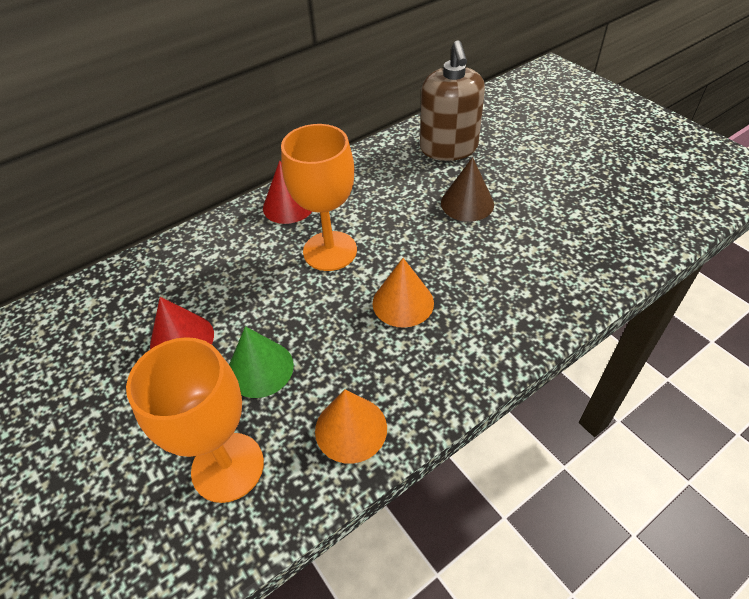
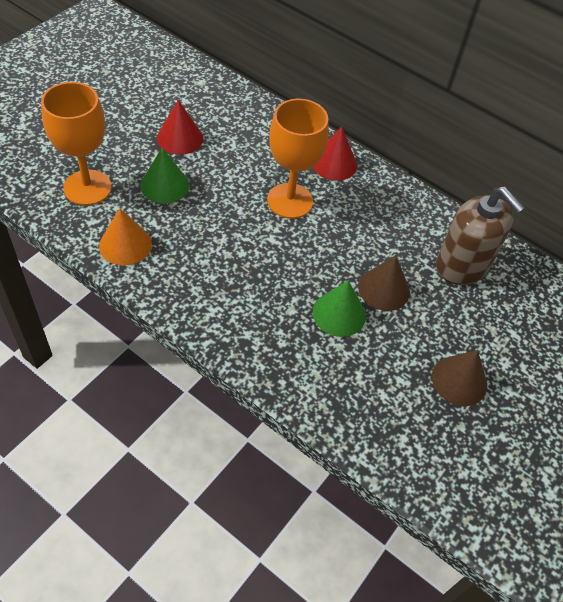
camera: 65 degrees right, 5 degrees up
(403, 302) = (247, 257): orange cone -> none
(448, 148) = (462, 265): brown soap dispenser -> brown soap dispenser turned 105 degrees counterclockwise
(493, 241) = (339, 313): none -> green cone
(576, 178) = (459, 380): none -> brown cone

